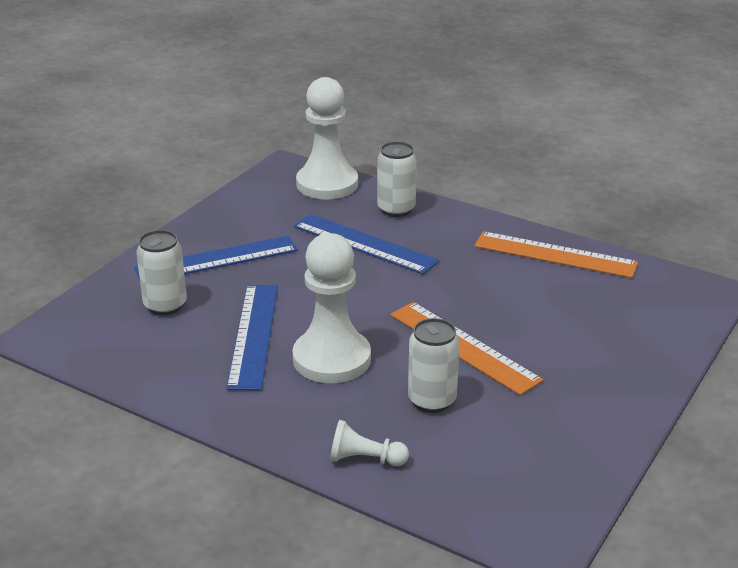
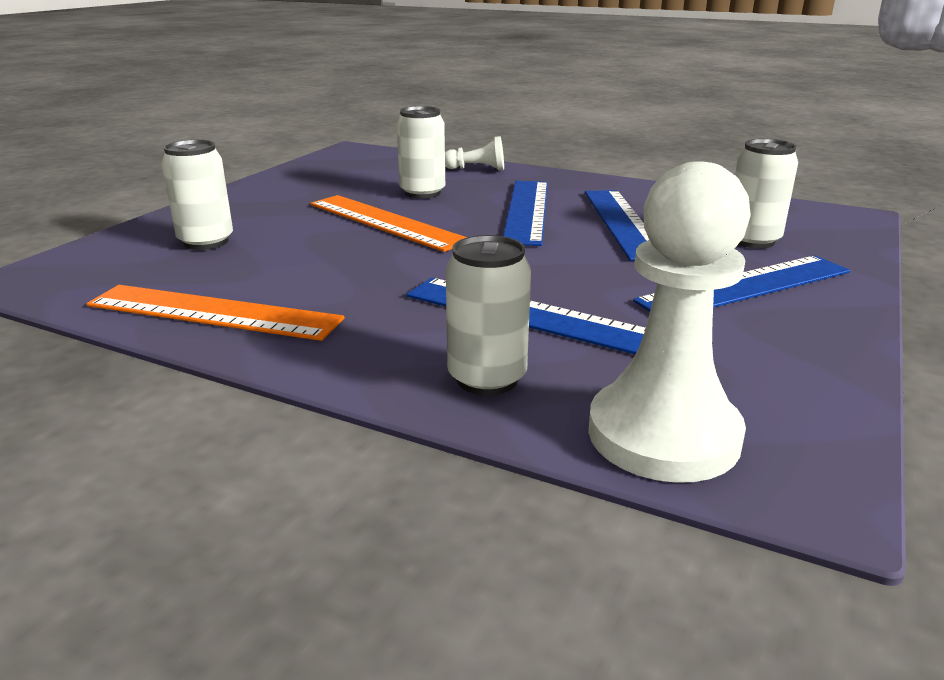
camera: 175 degrees right, 5 degrees down
(331, 359) = (527, 211): white pawn -> blue ruler
(607, 325) = (206, 242): none -> white can

